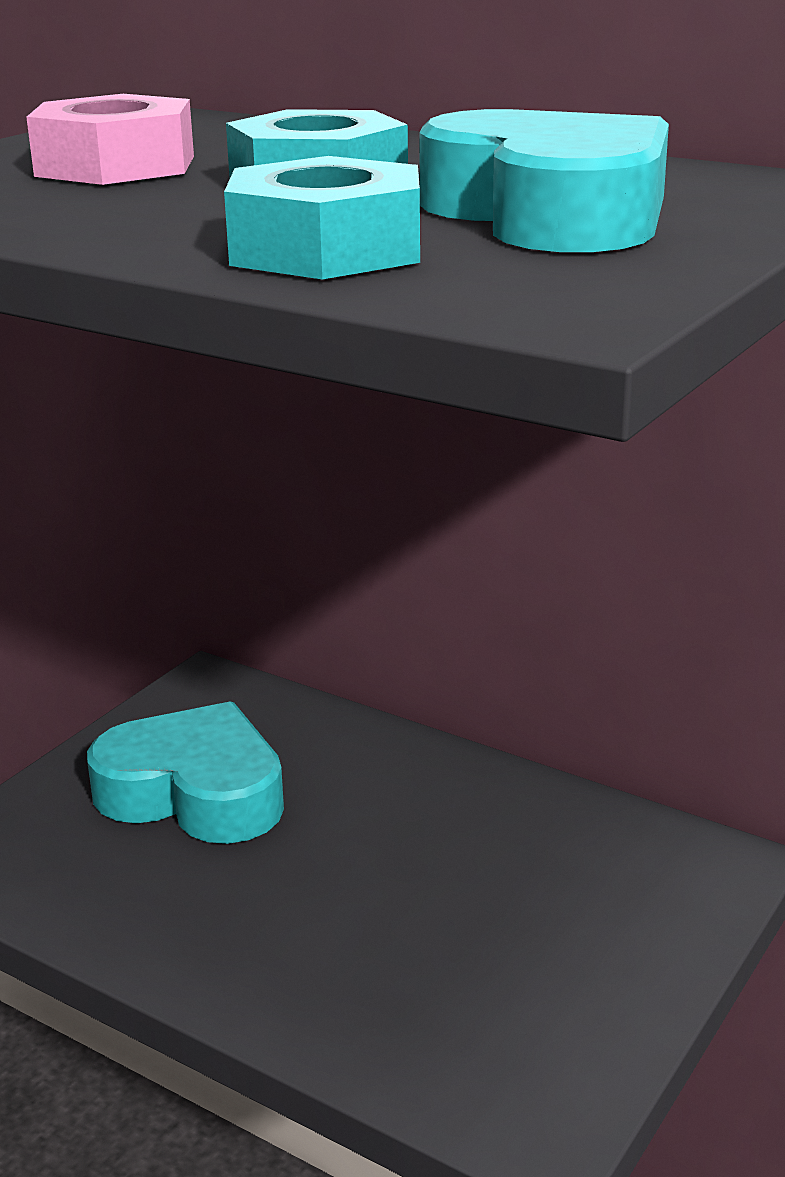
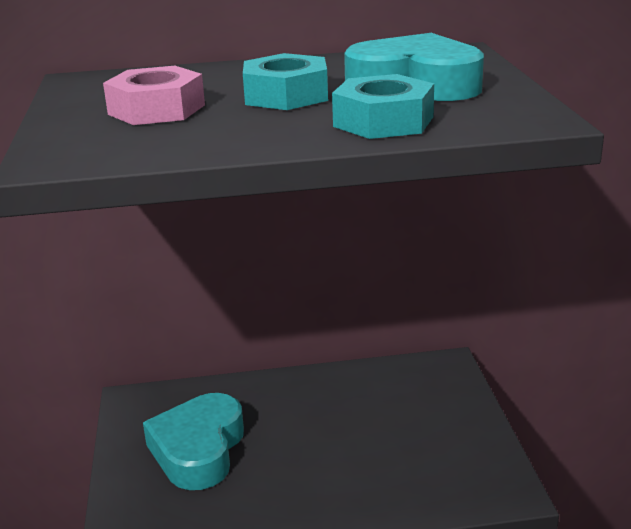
camera: 40 degrees left, 0 degrees up
(194, 792) = (198, 450): turquoise heart -> turquoise heart turned 60 degrees counterclockwise

